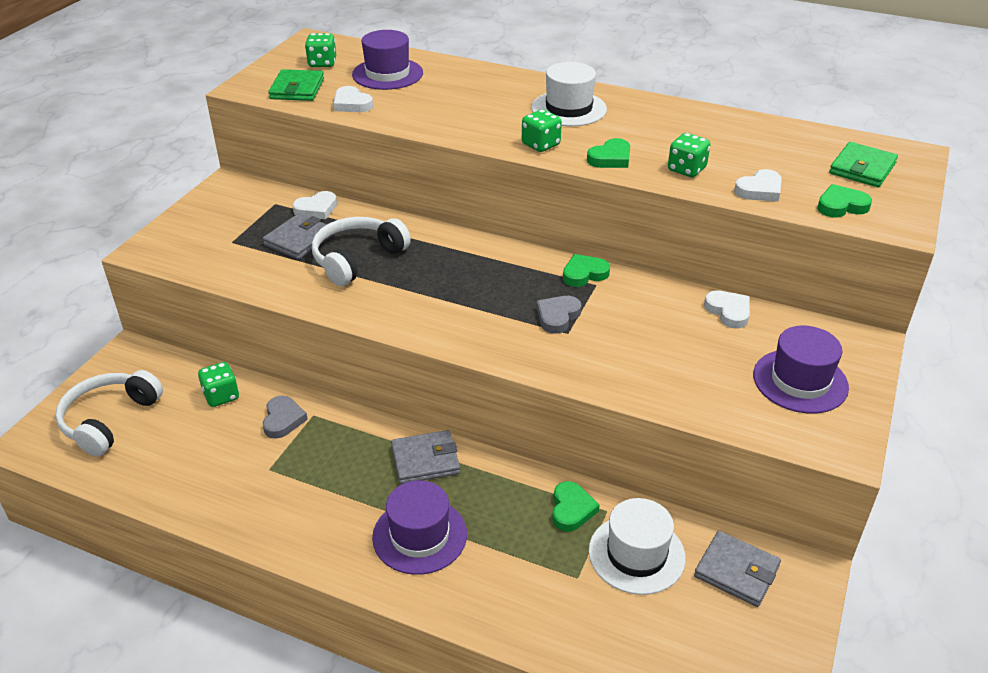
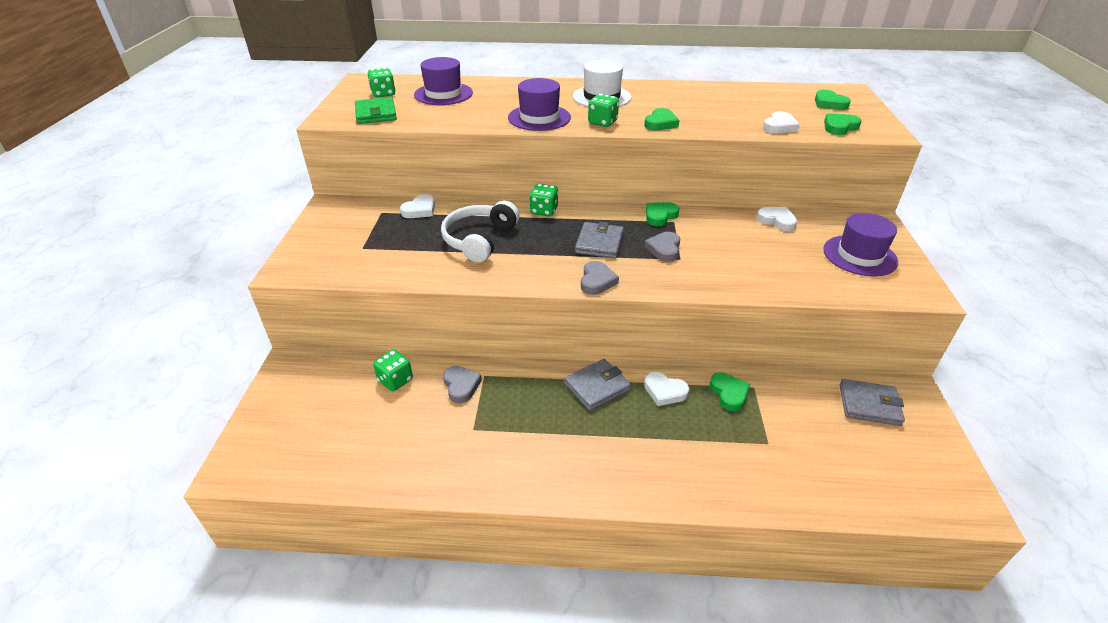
camera: 20 degrees left, 0 degrees up
(109, 420) = (302, 427): white headphones -> none
(299, 240) = (421, 235): grey wallet -> grey wallet (599, 243)
(352, 104) = (431, 117): white heart -> white heart (664, 391)
(419, 535) = (631, 447): purple hat -> purple hat (539, 118)
(452, 337) = (597, 281): none -> grey heart
(636, 554) = (796, 413): white hat -> none
(686, 169) = (719, 122): green dice -> green dice (544, 211)
(862, 168) = (829, 103): green wallet -> green heart

